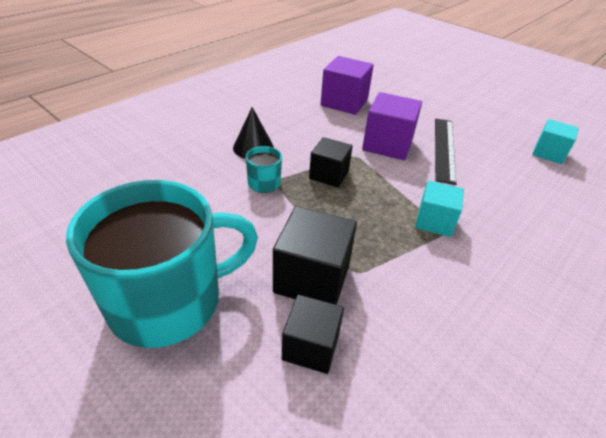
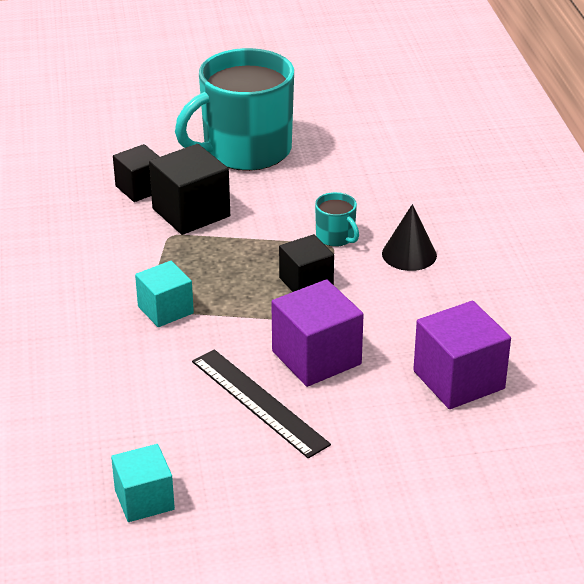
camera: 130 degrees right, 5 degrees down
(169, 301) = (245, 150): turquoise mug -> turquoise mug turned 45 degrees clockwise

